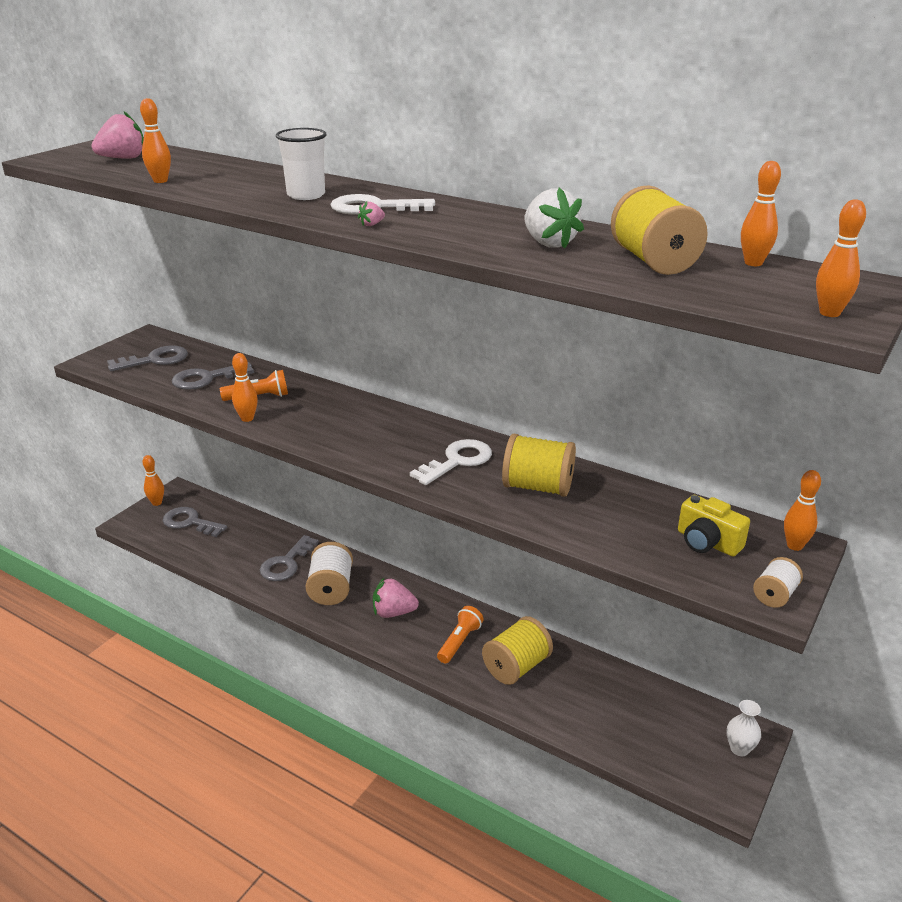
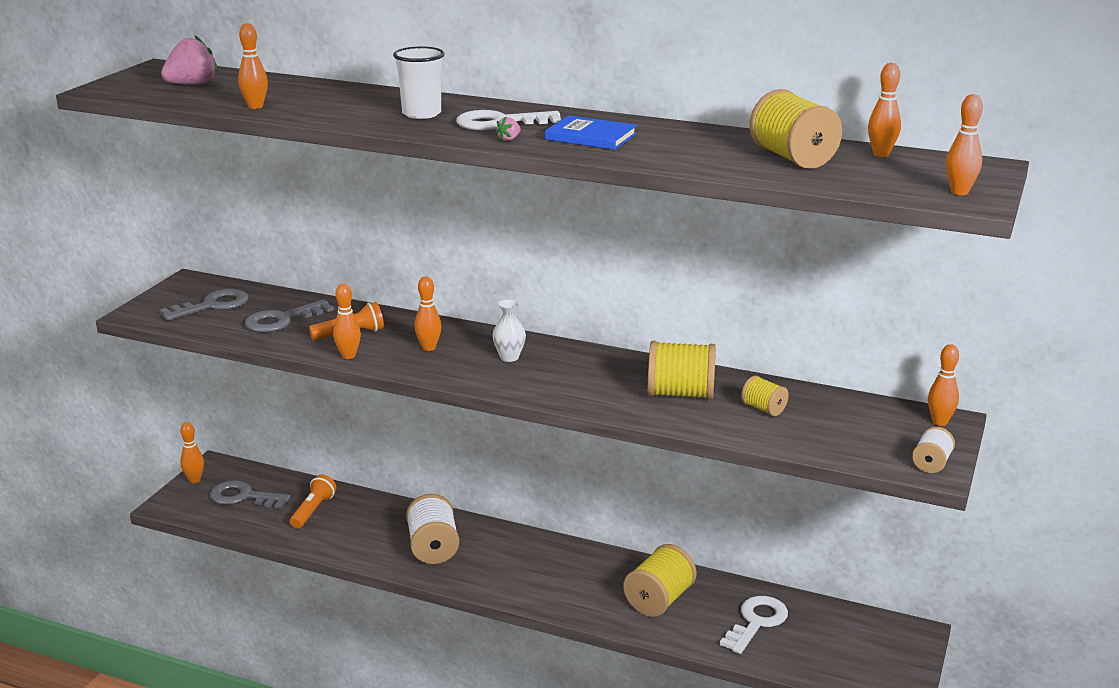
camera: 10 degrees left, 5 degrees down
(286, 563) = (373, 527): grey key -> none
(321, 417) = (429, 348): none -> orange bowling pin
(393, 612) = (511, 563): pink strawberry -> none
(454, 226) = (591, 136): none -> blue book
(457, 461) = (590, 377): white key -> white key (756, 622)
(459, 642) = (591, 583): orange flashlight -> orange flashlight (313, 510)
(549, 243) = (689, 147): white strawberry -> none
(615, 512) = (763, 409): none -> yellow spool
(707, 542) = (858, 426): yellow camera -> none
(739, 749) = (902, 647): white vase -> white vase (509, 357)

